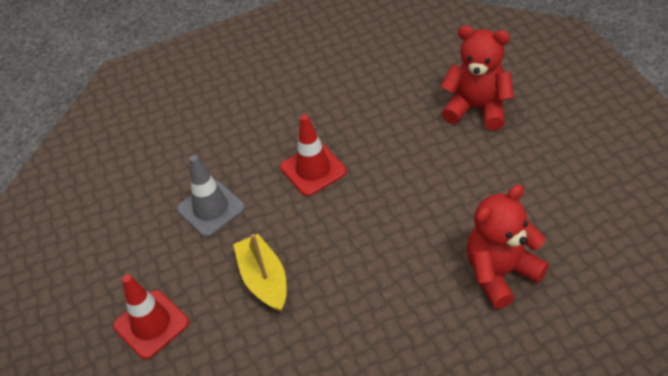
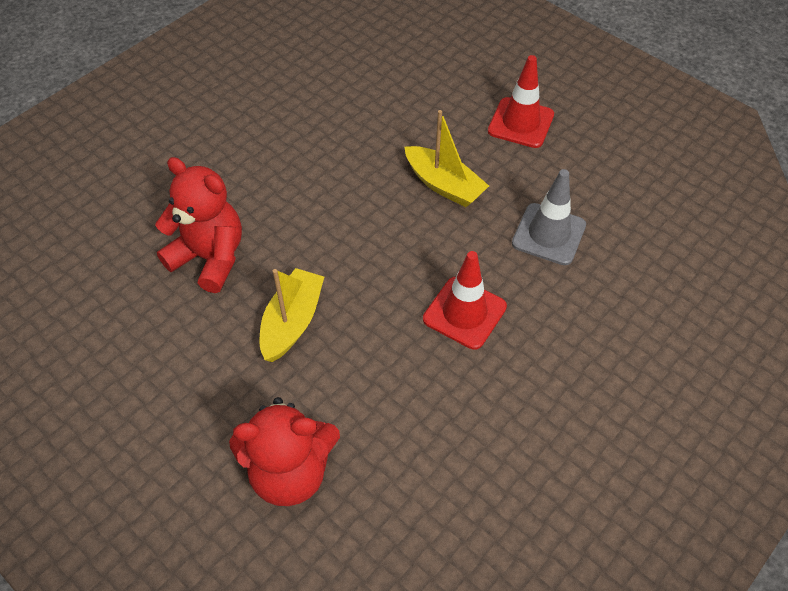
camera: 150 degrees right, 5 degrees up
(445, 198) = (292, 322): none -> yellow boat
(500, 273) = (210, 258): red teddy bear -> red teddy bear turned 90 degrees counterclockwise

